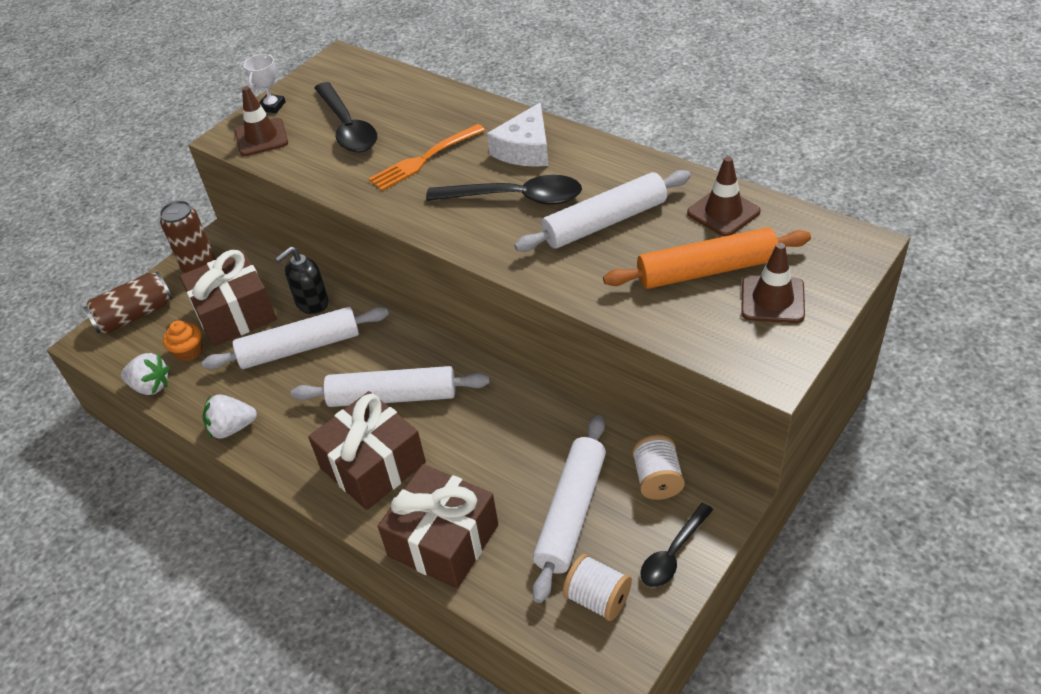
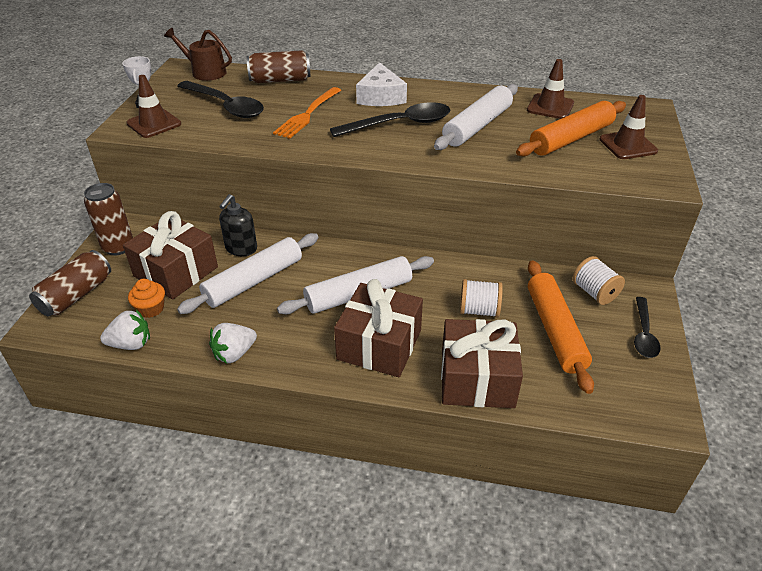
camera: 30 degrees left, 5 degrees down
(359, 70) = (205, 72): none -> brown watering can
(430, 99) = (280, 80): none -> brown can
(571, 512) = (554, 330): white rolling pin -> orange rolling pin
(597, 598) = (619, 379): white spool -> white spool (479, 310)

